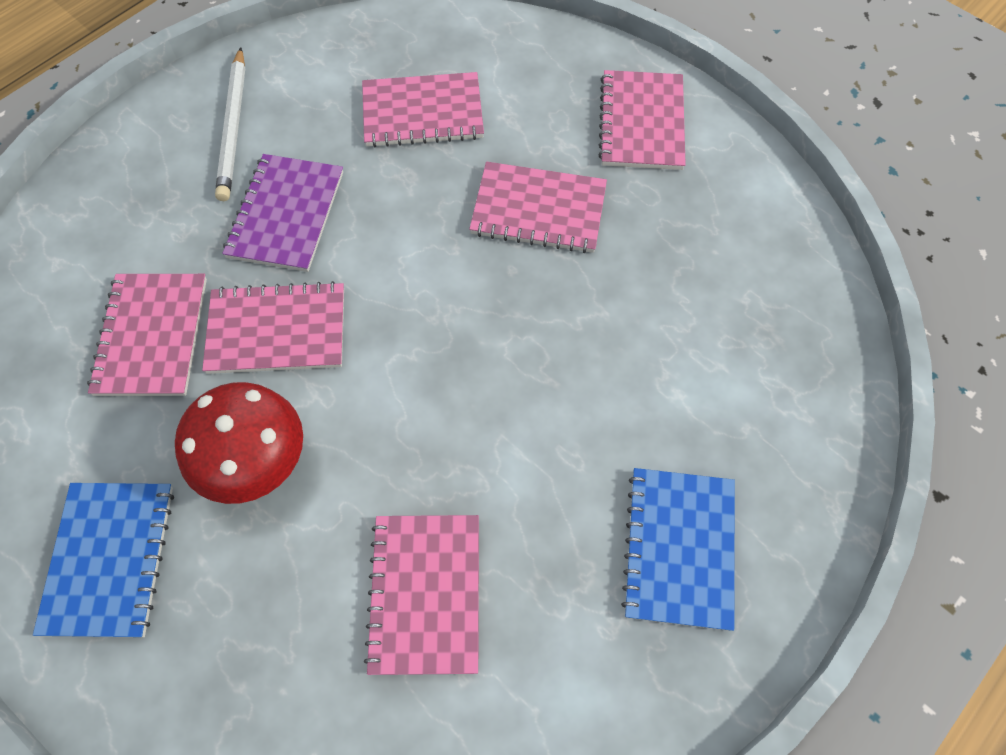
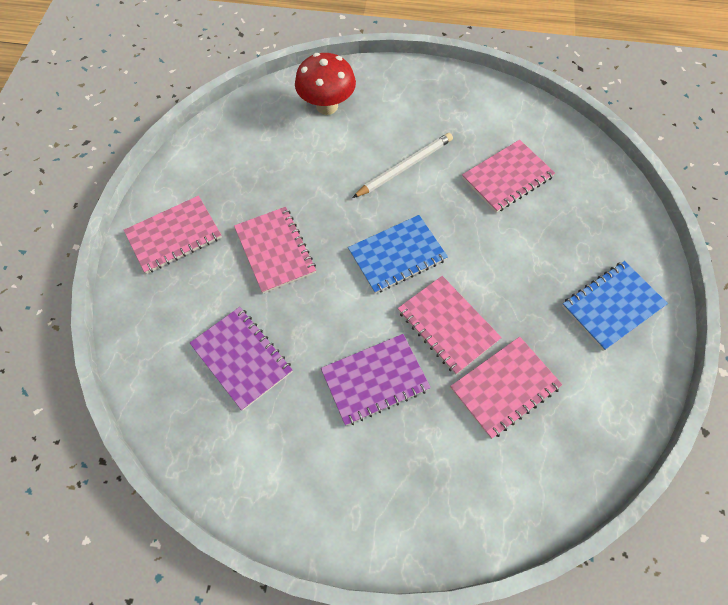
camera: 125 degrees left, 0 degrees up
(234, 127) = (333, 471): white pencil -> white pencil (404, 167)
(257, 464) = (518, 279): red mushroom -> red mushroom (327, 106)
(422, 112) = (241, 358): pink notebook -> purple notebook
(679, 548) = (411, 108): blue notebook -> blue notebook (397, 255)

